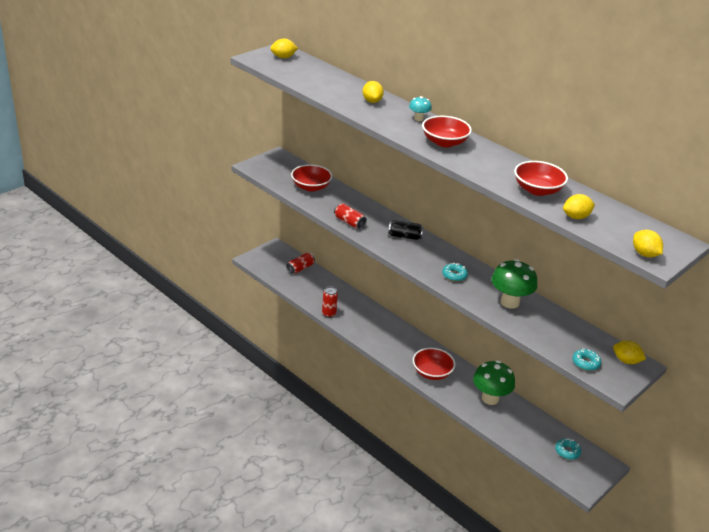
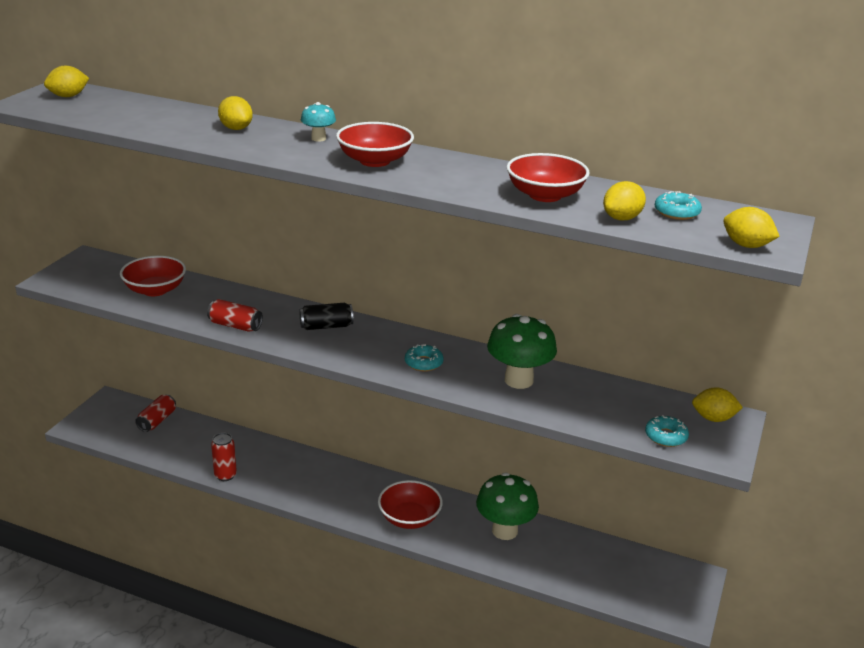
camera: 20 degrees left, 5 degrees down
(567, 451) = (640, 574): turquoise donut -> turquoise donut (676, 212)

